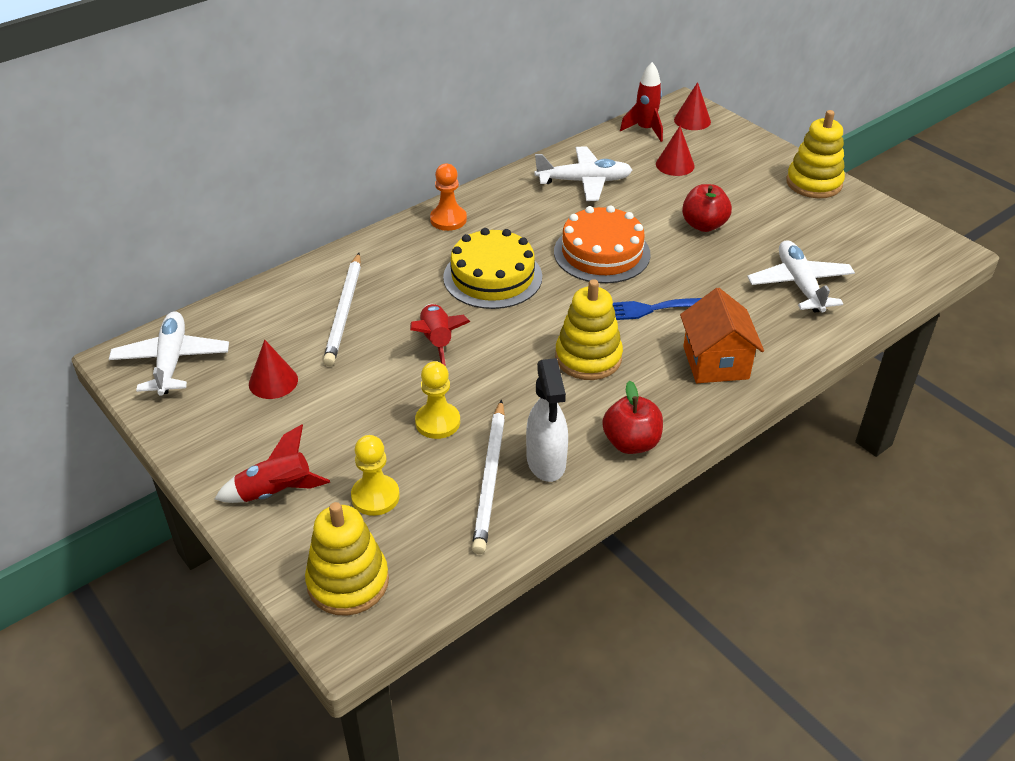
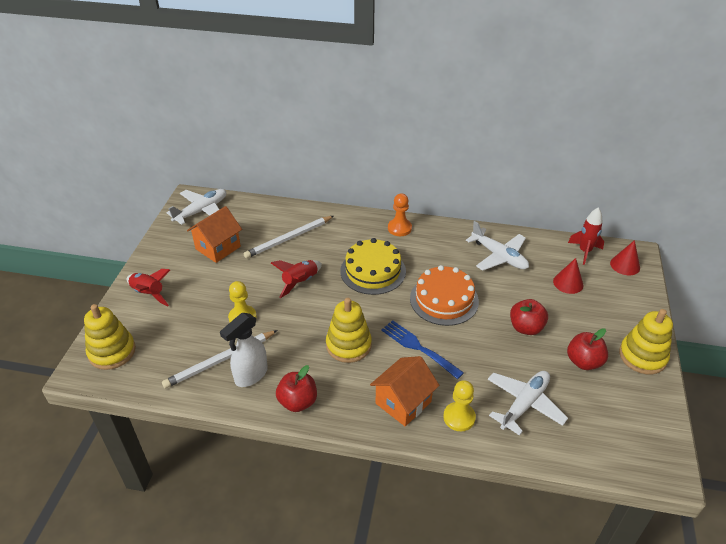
camera: 50 degrees right, 0 degrees up
(273, 381) = (218, 248): red cone -> orange house
(375, 496) = (173, 327): yellow pawn -> yellow pawn (459, 417)
(785, 218) = (583, 362): none -> red apple

